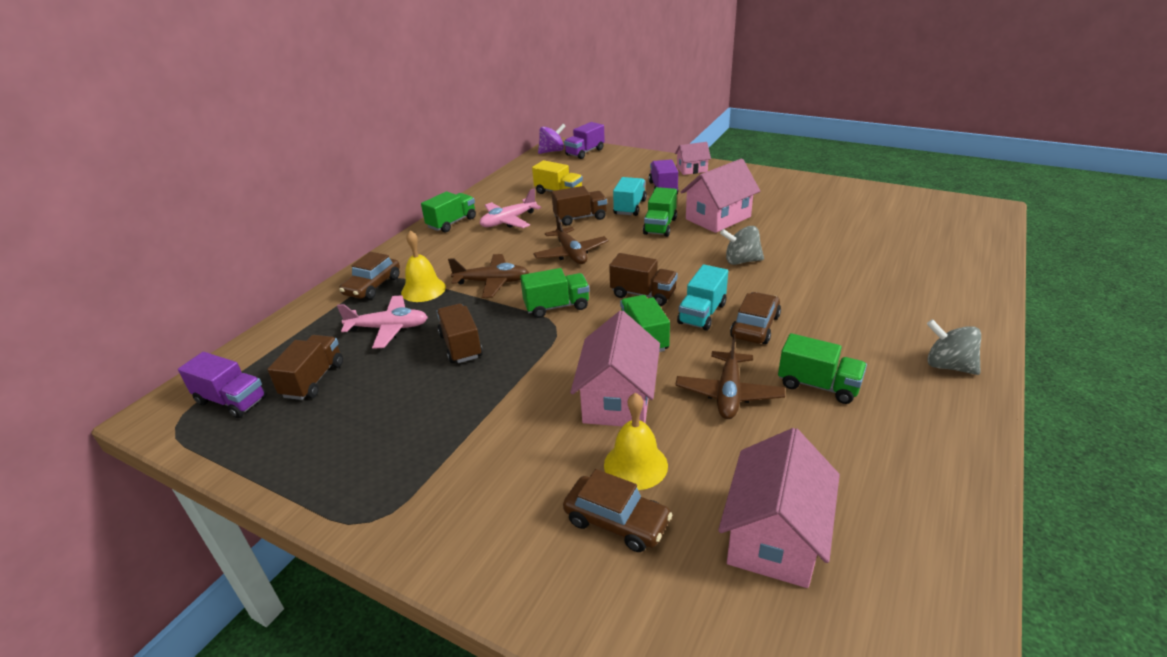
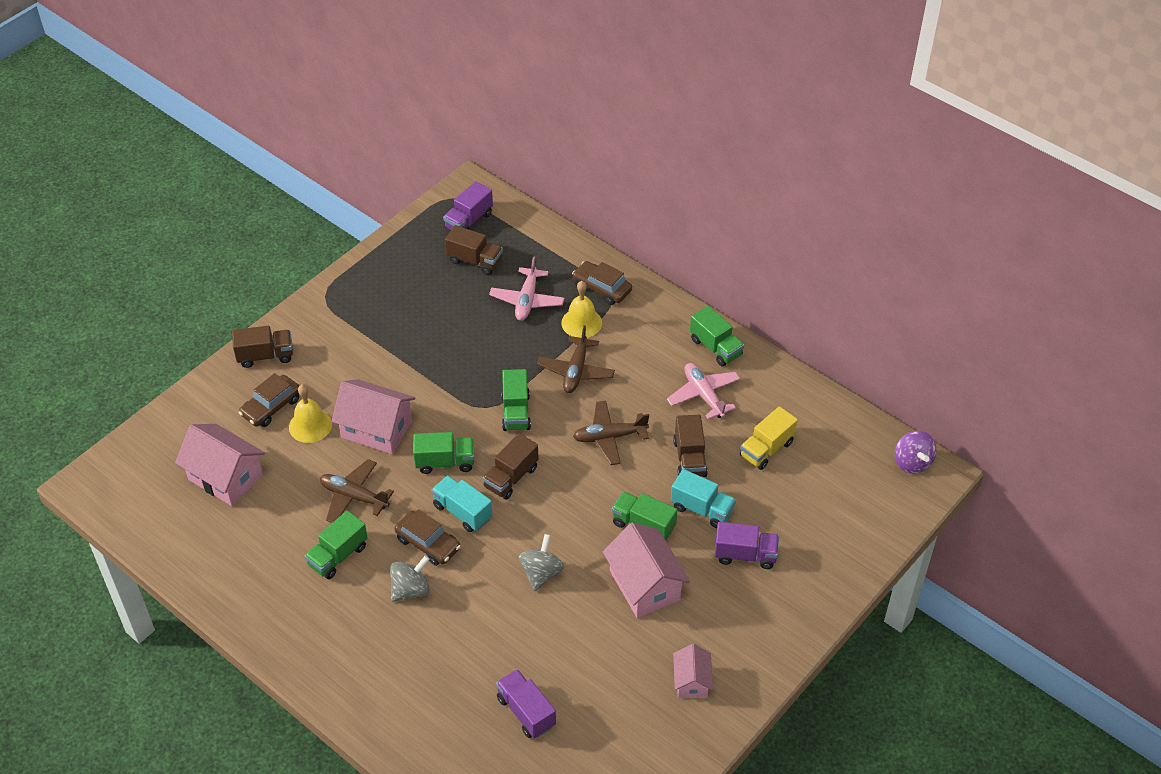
camera: 100 degrees right, 15 degrees up
(461, 346) = (483, 344): brown truck -> brown truck (265, 356)
(585, 152) = (898, 498): purple truck -> purple truck (526, 712)
(692, 169) = (798, 603): pink house -> pink house (691, 681)
(948, 366) = (321, 654): grey spinning top -> grey spinning top (410, 589)

